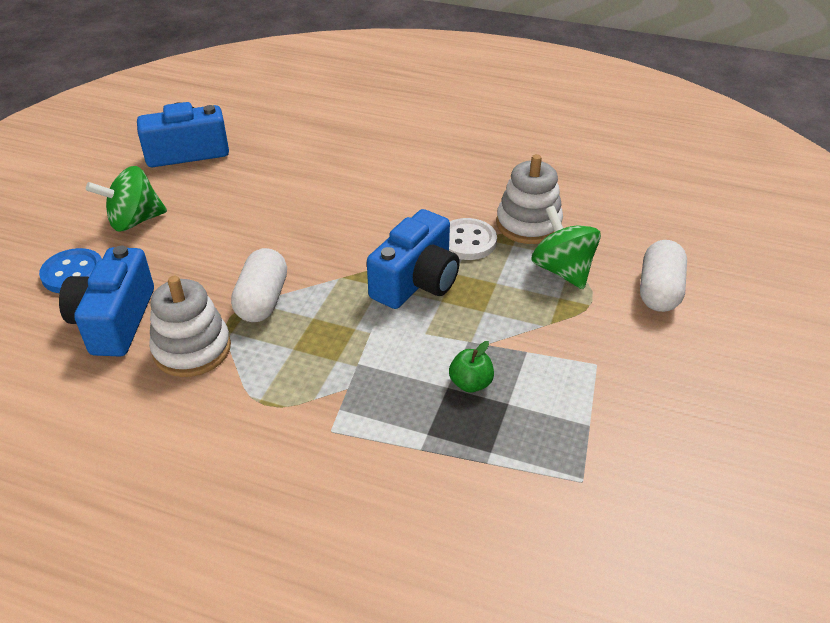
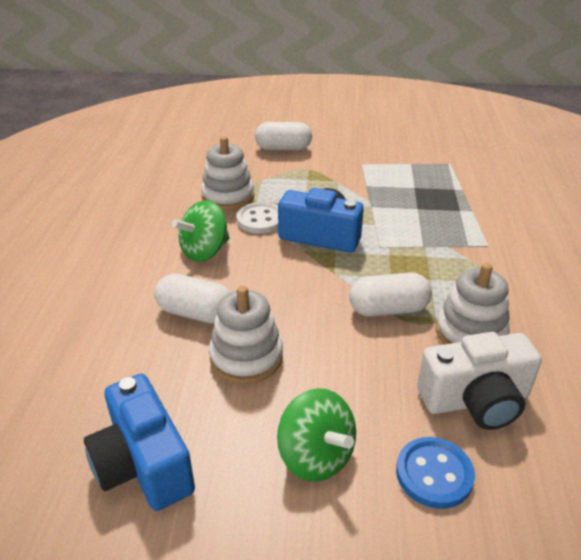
camera: 105 degrees left, 5 degrees down
(115, 321) = (476, 400): blue camera -> white camera
(255, 203) = (246, 357): none -> white stacking toy
(326, 184) = (196, 313): none -> white capsule
(470, 383) = (408, 201): green apple -> none
(562, 270) = (278, 180): green spinning top -> green spinning top (204, 251)

